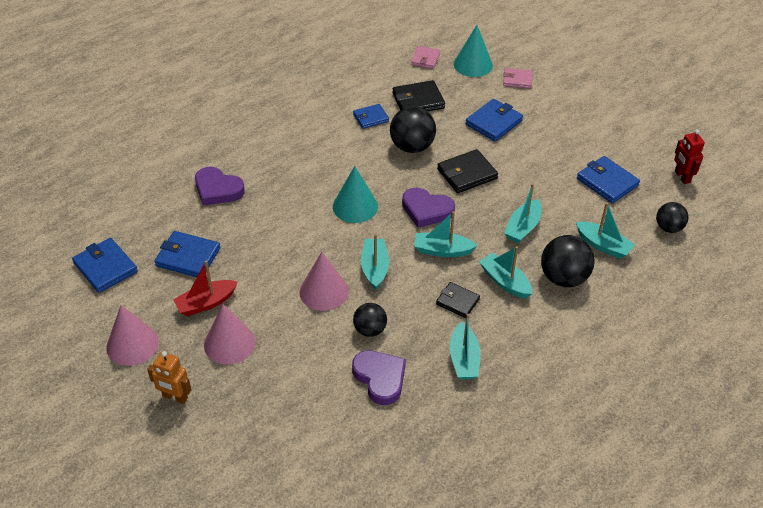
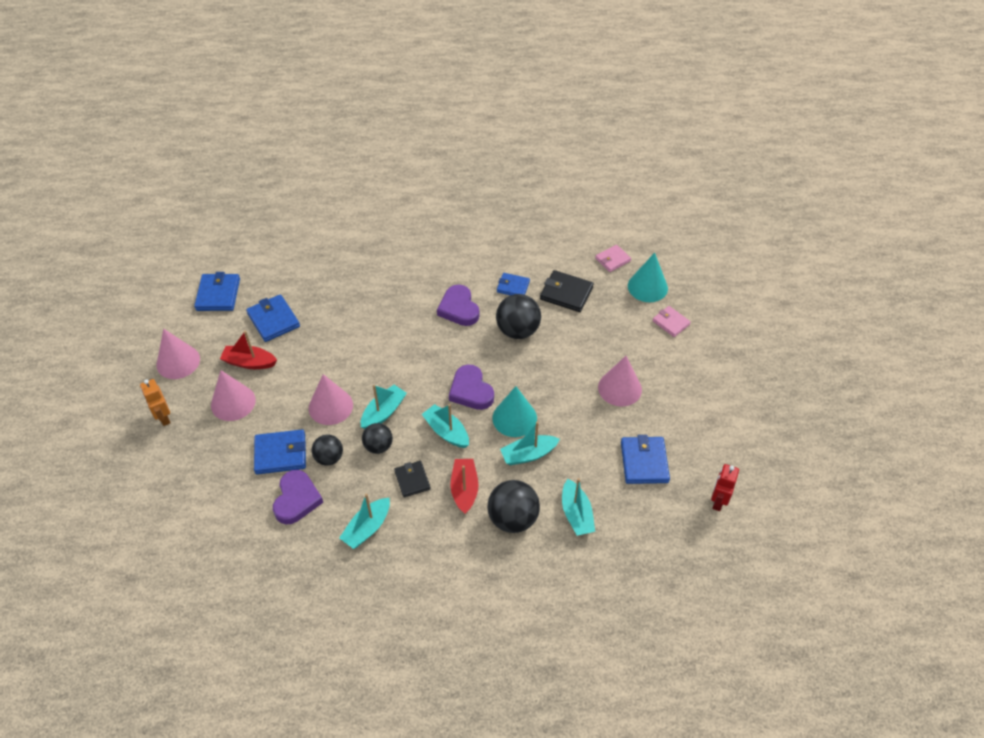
camera: 40 degrees right, 5 degrees up
(217, 189) = (344, 280): purple heart -> purple heart (459, 308)
(355, 206) = (423, 353): turquoise cone -> turquoise cone (514, 418)
(467, 174) = (535, 380): black wallet -> none
(494, 122) = (607, 349): blue wallet -> blue wallet (280, 454)
(505, 282) = (464, 489): turquoise boat -> red boat
(533, 143) = (619, 388): none -> pink cone
(668, 228) = (651, 538): black ball -> black ball (378, 446)

